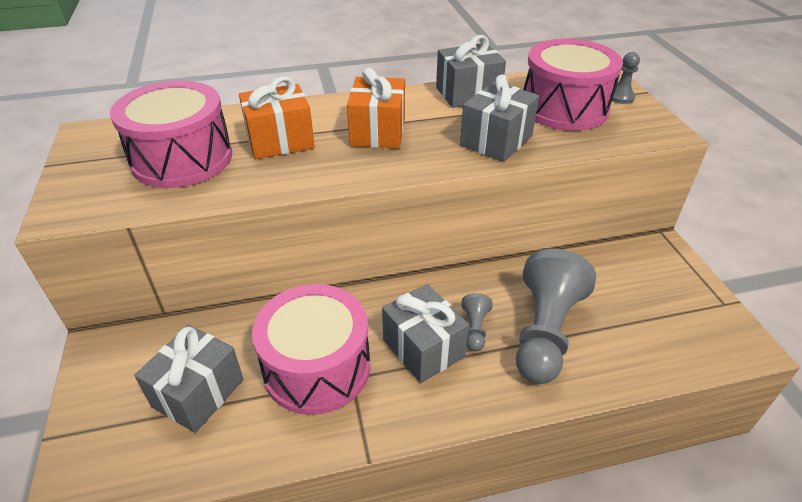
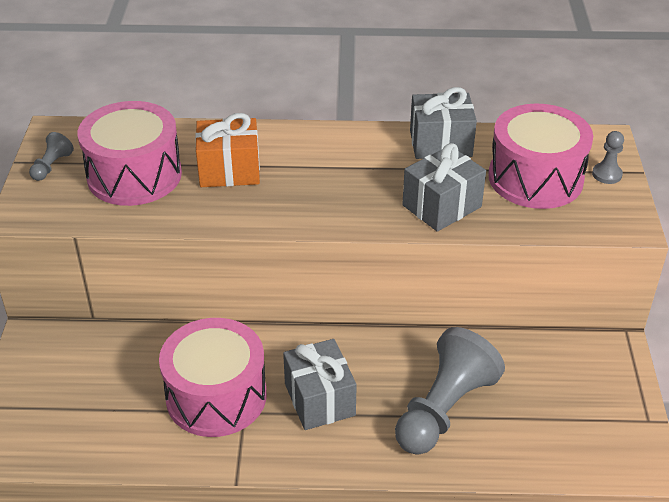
camera: 15 degrees right, 0 degrees up
(198, 393) = (107, 396): grey gift -> none
(378, 132) = (327, 175): orange gift -> none
(475, 329) = (376, 392): grey pawn -> grey pawn (52, 166)

